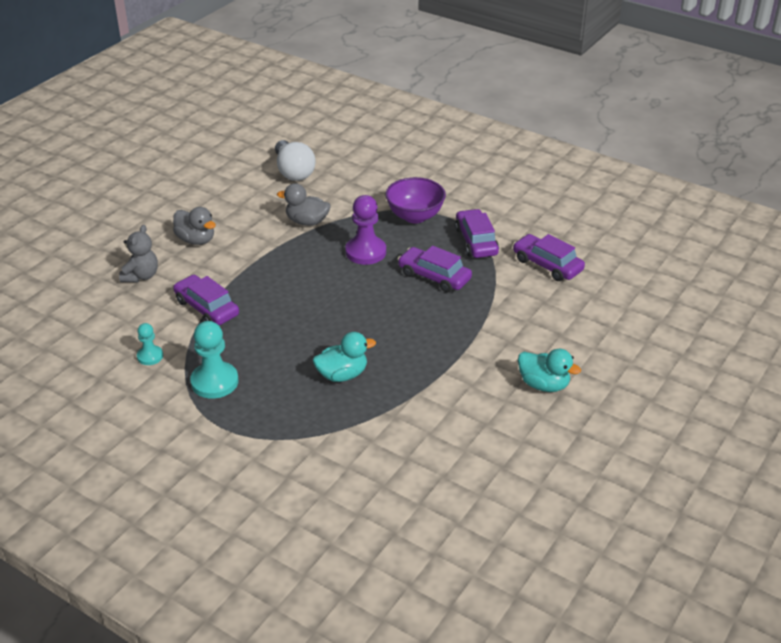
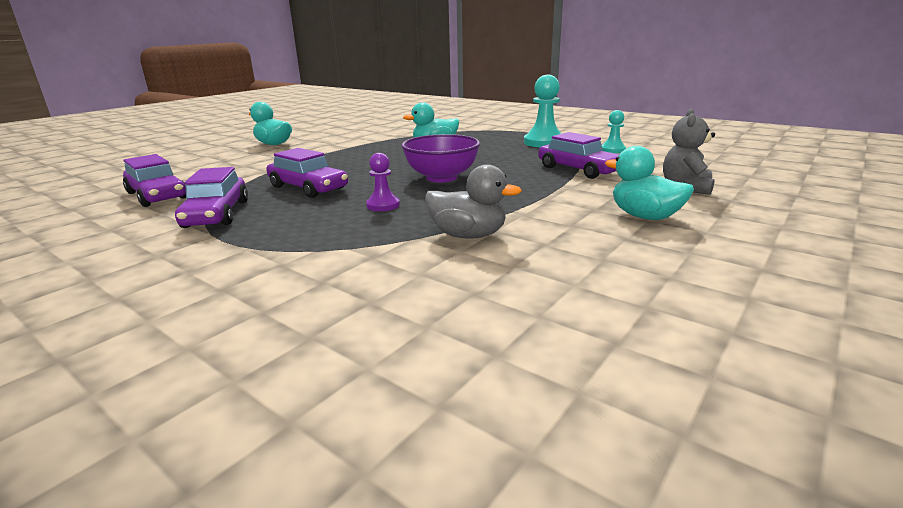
camera: 175 degrees left, 15 degrees down
(196, 240) = (644, 216): grey duck -> turquoise duck
(293, 171) = (507, 326): white light bulb -> none
(365, 252) = (383, 205): purple pawn -> purple pawn, size x0.56
(415, 216) = (278, 241): purple bowl -> purple bowl (441, 178)

